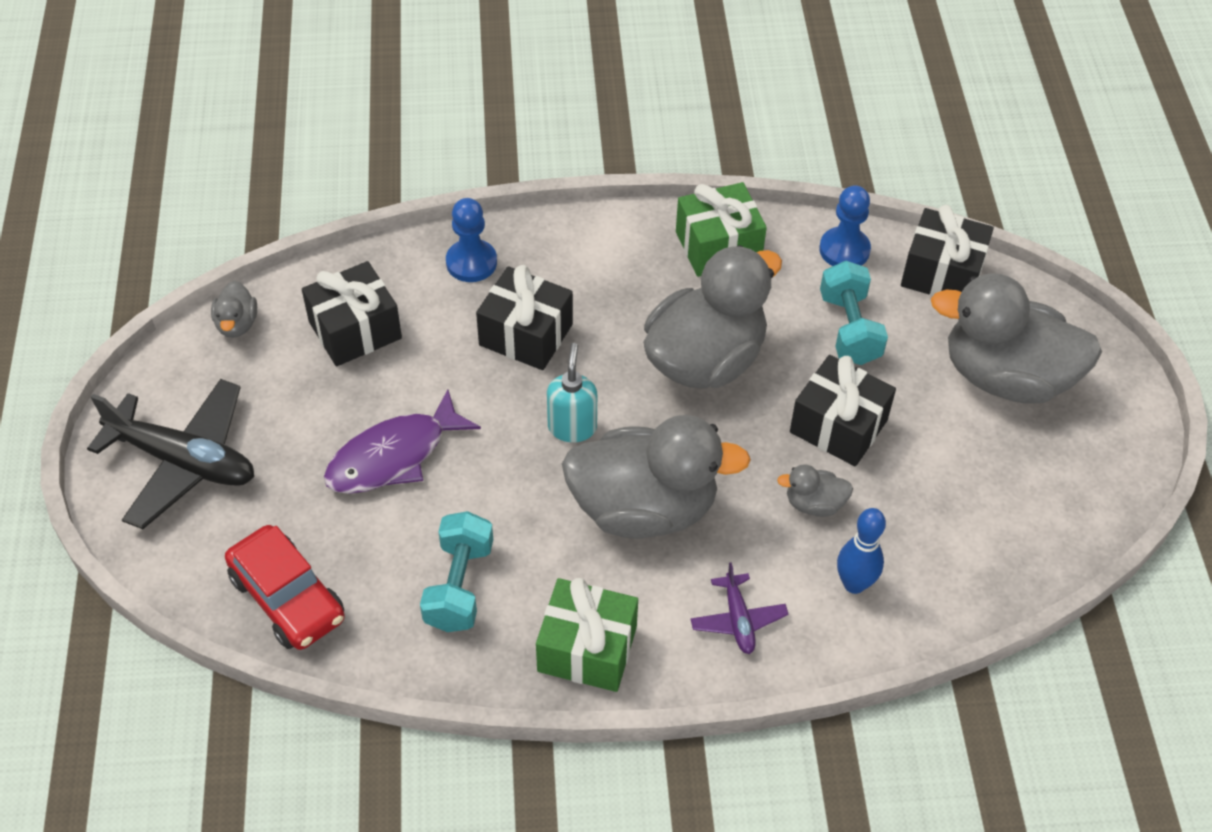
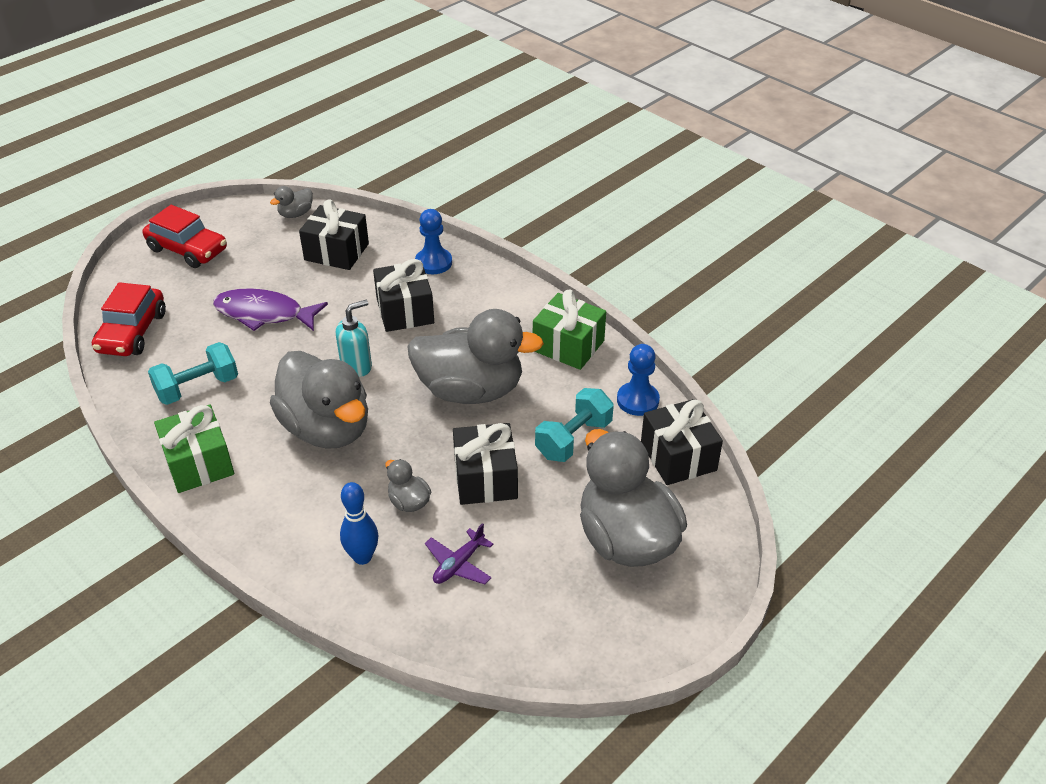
camera: 50 degrees right, 10 degrees down
(184, 461) = (188, 249): black plane -> red car
(738, 620) = (281, 517): purple plane -> purple plane (458, 564)

